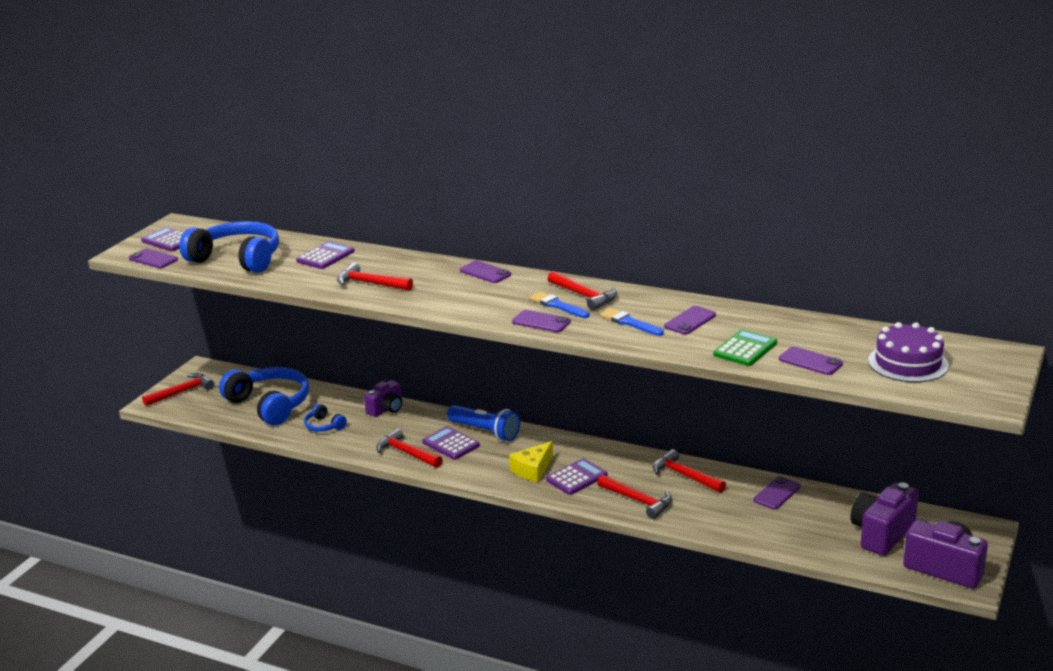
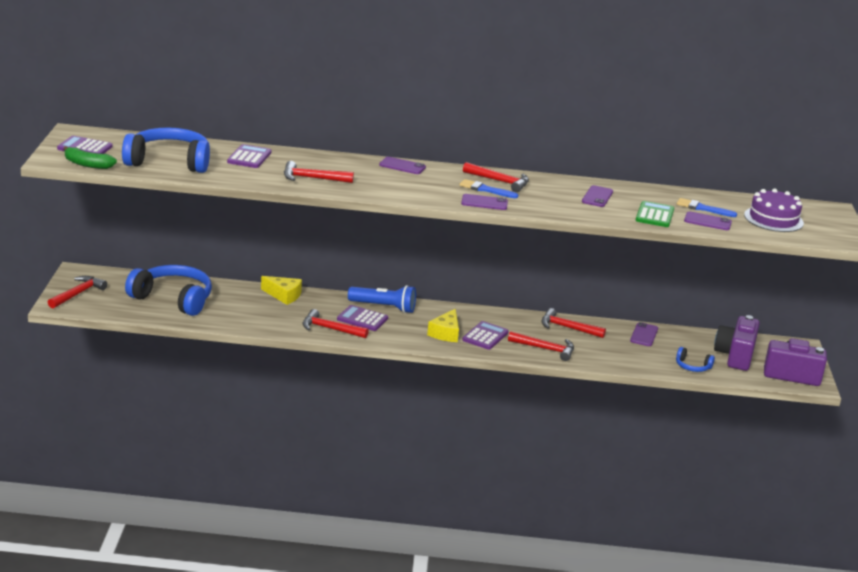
camera: 25 degrees left, 0 degrees up
(153, 259) = (87, 164): purple phone -> green banana
(324, 426) = (238, 313): blue headphones -> blue headphones (692, 366)
(386, 409) = (284, 295): purple camera -> yellow cheese
(629, 323) = (553, 200): blue brush -> blue brush (703, 208)

